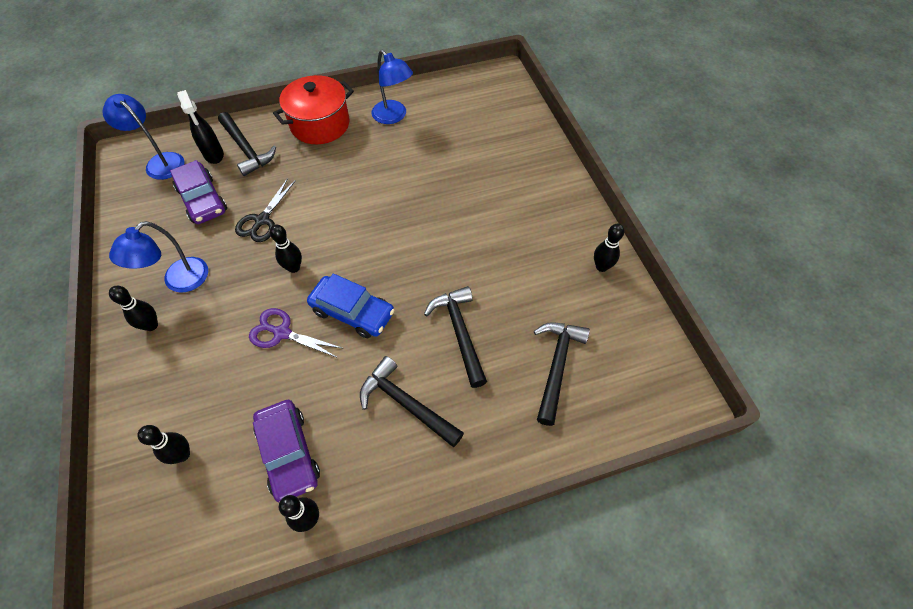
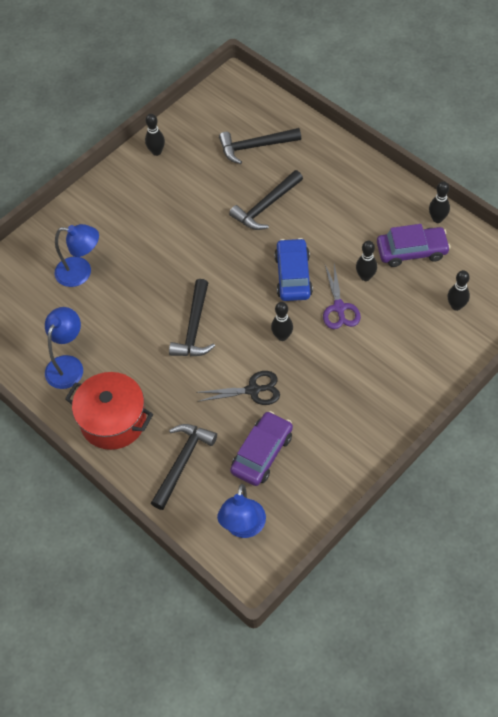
camera: 115 degrees left, 0 degrees up
(151, 325) = (393, 396): black bowling pin -> black bowling pin (365, 277)
(179, 281) = (348, 407): blue lamp -> blue lamp (81, 272)
(214, 155) = (206, 485): black spray bottle -> none
(289, 453) = (411, 251): purple car -> purple car turned 45 degrees clockwise
(406, 403) = (336, 210): black hammer -> black hammer (194, 328)

